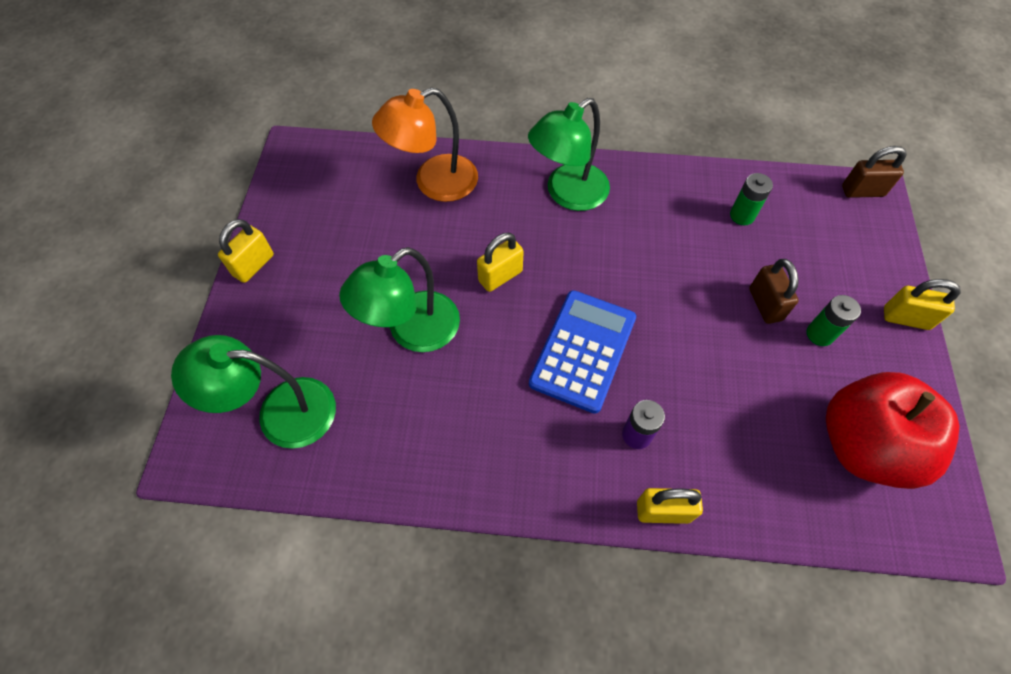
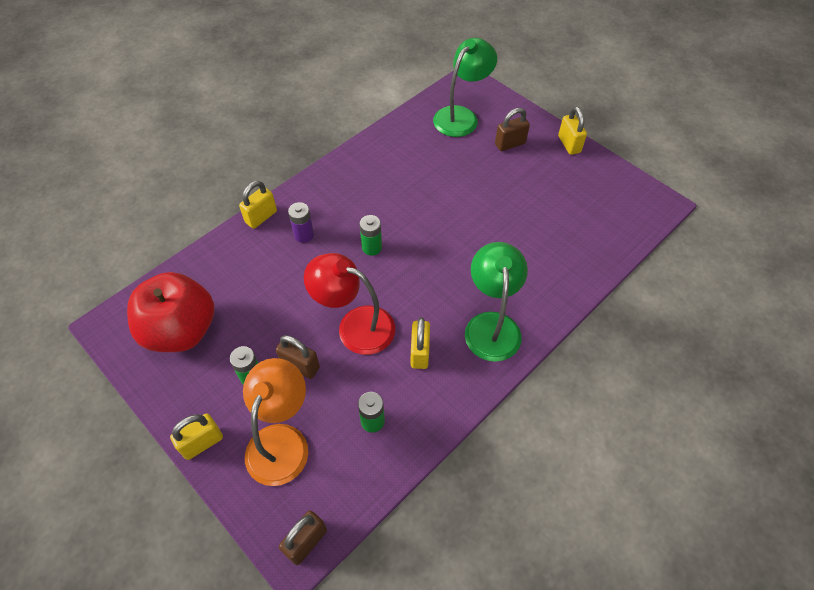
camera: 130 degrees right, 5 degrees down
(298, 323) = (510, 144): none -> brown padlock
(412, 331) = (459, 184): green lamp -> none
(434, 183) = (567, 257): orange lamp -> orange lamp (281, 440)
(500, 276) = (458, 243): yellow padlock -> yellow padlock (419, 352)
(583, 350) = (372, 247): blue calculator -> green battery
(681, 293) = (355, 325): none -> red lamp

